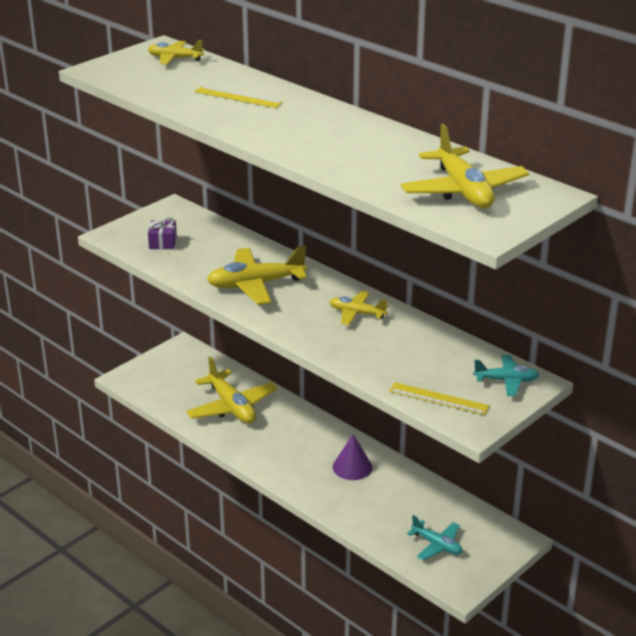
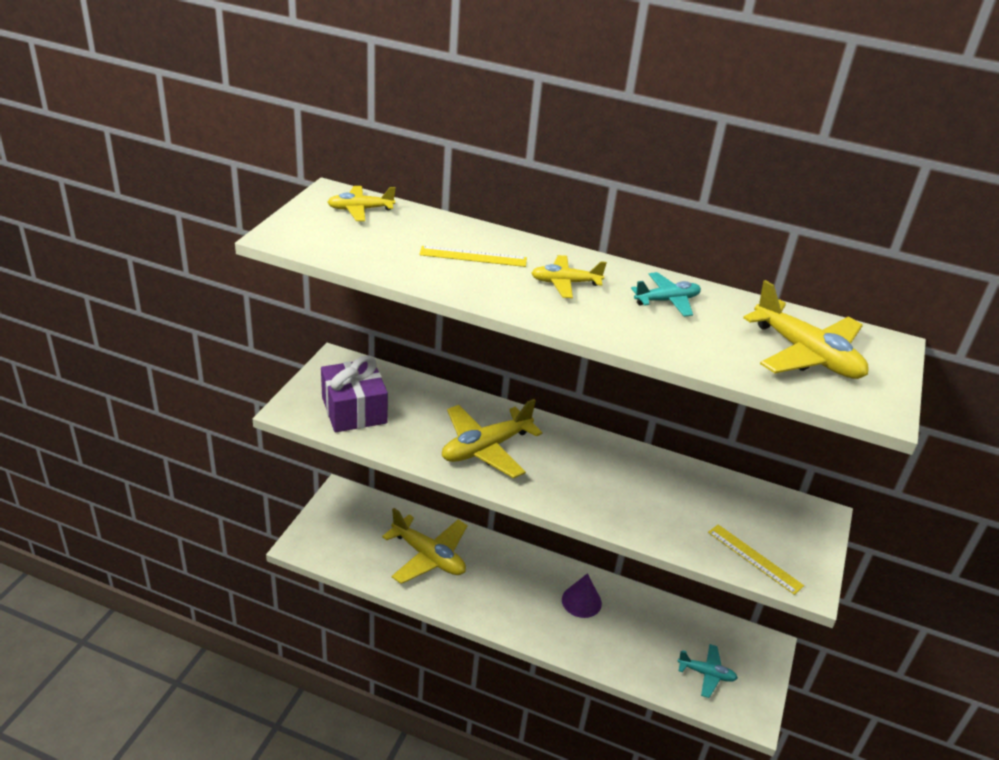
camera: 25 degrees left, 5 degrees up
(163, 242) = (354, 410): purple gift -> purple gift, size x1.93
(356, 313) = (608, 465): yellow plane -> yellow plane (565, 283)
(438, 399) = (754, 558): yellow ruler -> yellow ruler turned 45 degrees clockwise
(506, 381) = (797, 520): turquoise plane -> turquoise plane (667, 301)

